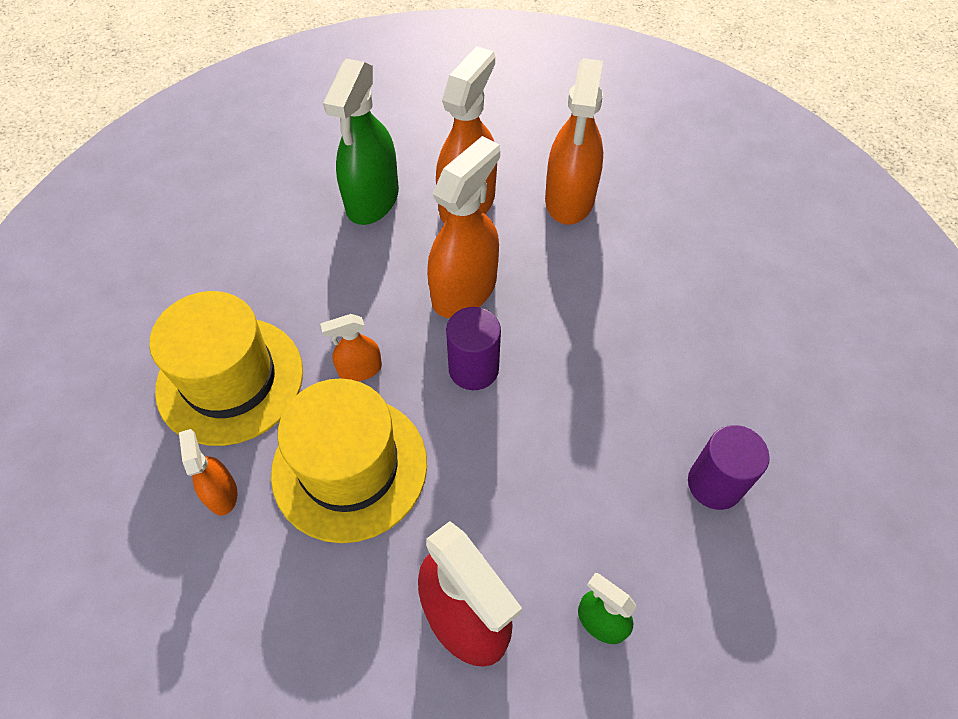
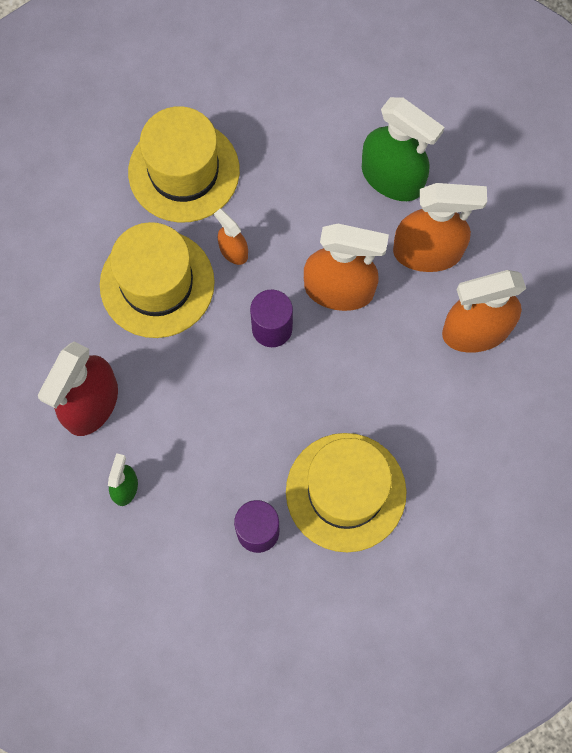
camera: 65 degrees right, 15 degrees up
(221, 493) = (103, 215): orange spray bottle -> none
(372, 199) = (392, 178): green spray bottle -> green spray bottle turned 135 degrees counterclockwise
(698, 375) = (345, 492): none -> yellow hat

